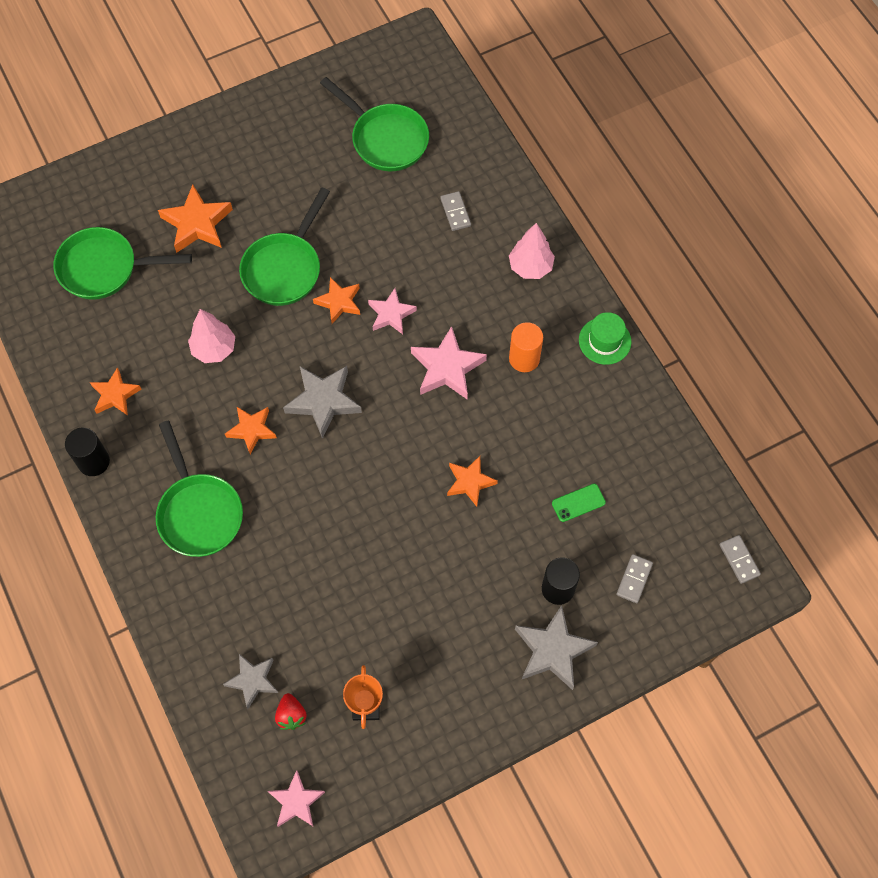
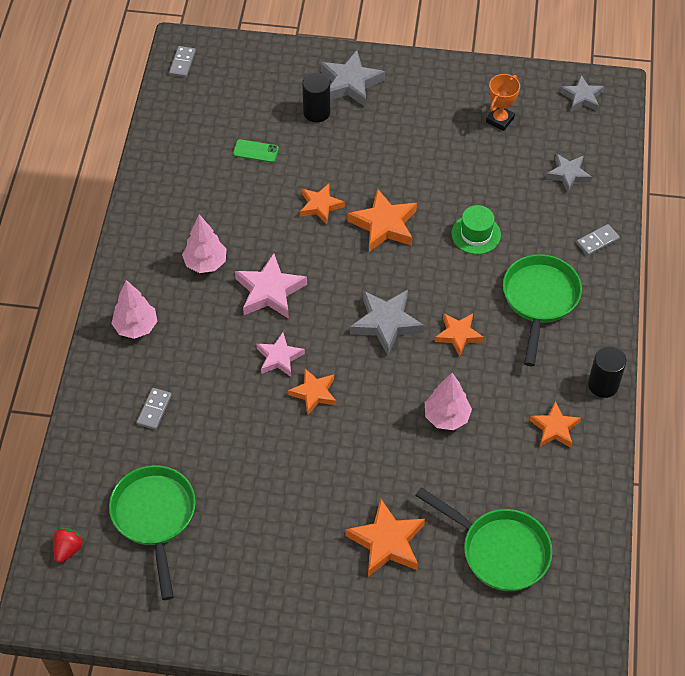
camera: 145 degrees left, 10 degrees down
(285, 268) = (338, 450): green pan -> none
(291, 715) = (554, 142): red strawberry -> red strawberry (68, 549)
(296, 802) = (582, 97): pink star -> grey star
(395, 500) = (384, 225): none -> orange star
(524, 358) = (205, 263): orange cylinder -> pink tree
(604, 341) = (134, 240): green hat -> green hat (476, 234)
(634, 579) = (261, 90): grey domino -> grey domino (597, 241)

